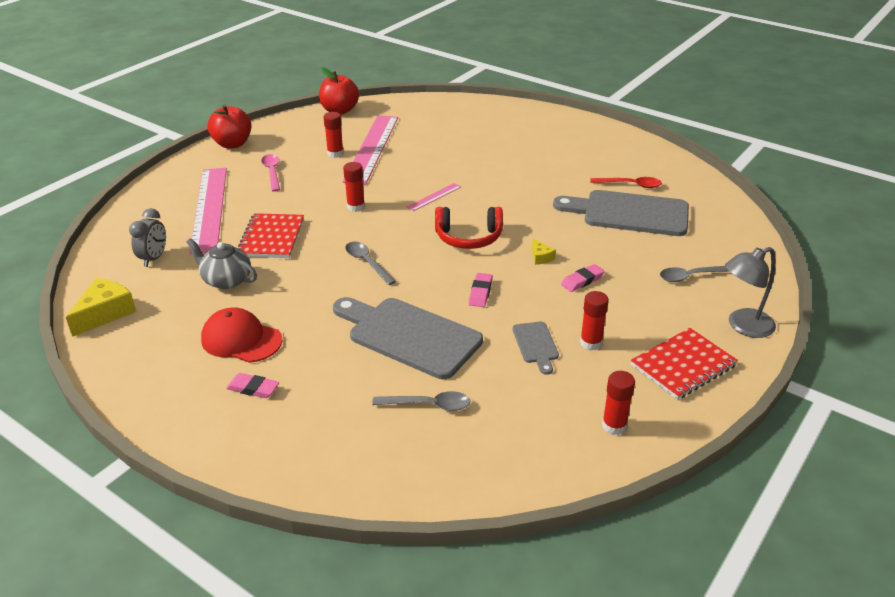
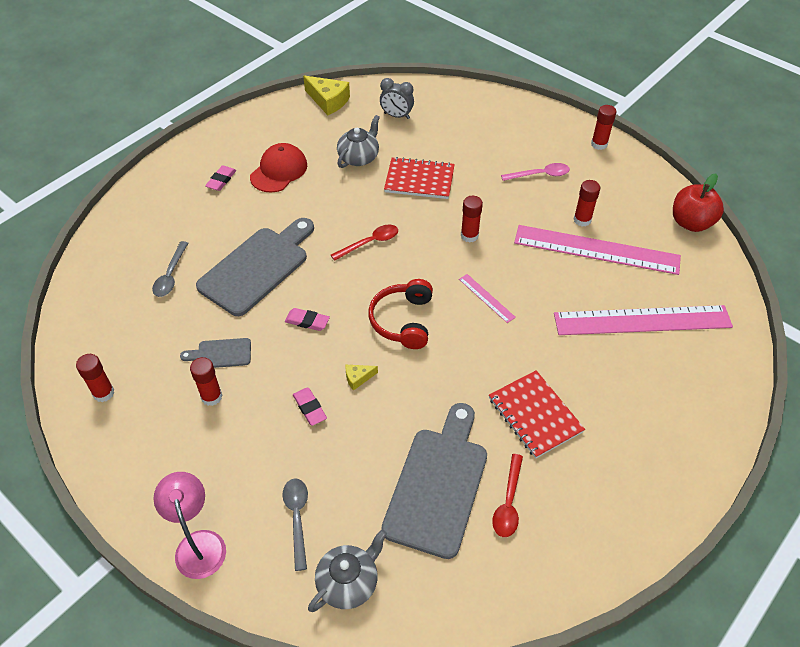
camera: 95 degrees right, 15 degrees up
(209, 208) = (473, 139): pink ruler -> pink ruler (642, 320)
(232, 144) = (599, 144): red apple -> red glue stick
(367, 263) = (370, 243): grey spoon -> red spoon
(683, 365) = (158, 467): red notebook -> red notebook (535, 415)
(730, 247) = (348, 582): none -> grey teapot
(743, 326) = (198, 543): grey lamp -> pink lamp

